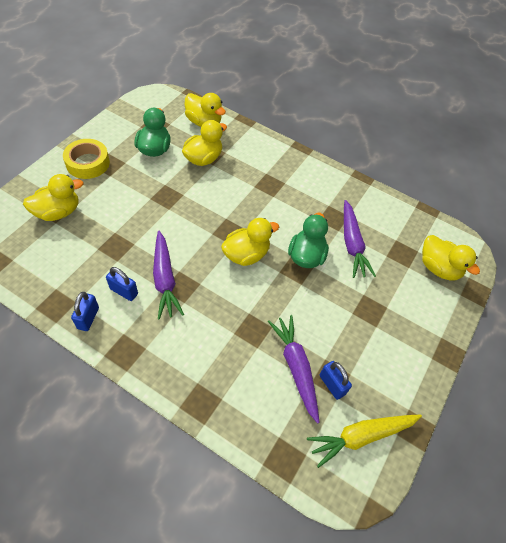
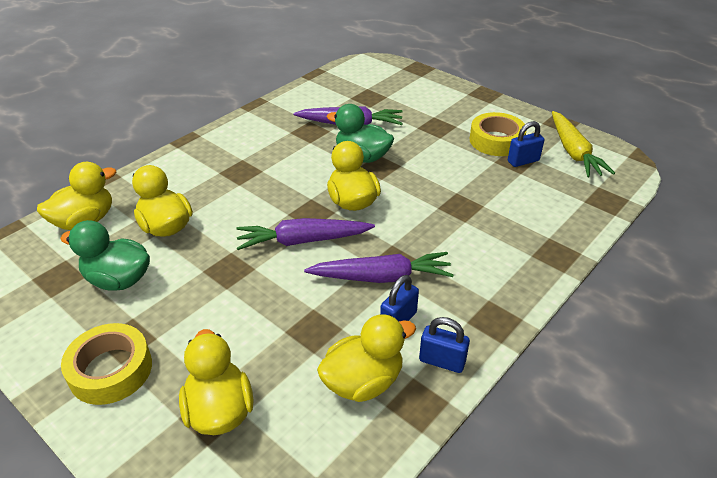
camera: 75 degrees left, 15 degrees down
(296, 368) = (506, 181): purple carrot -> purple carrot (303, 241)
(361, 362) = (496, 141): none -> yellow tape
(438, 268) = (390, 81): yellow duck -> yellow duck (363, 382)

